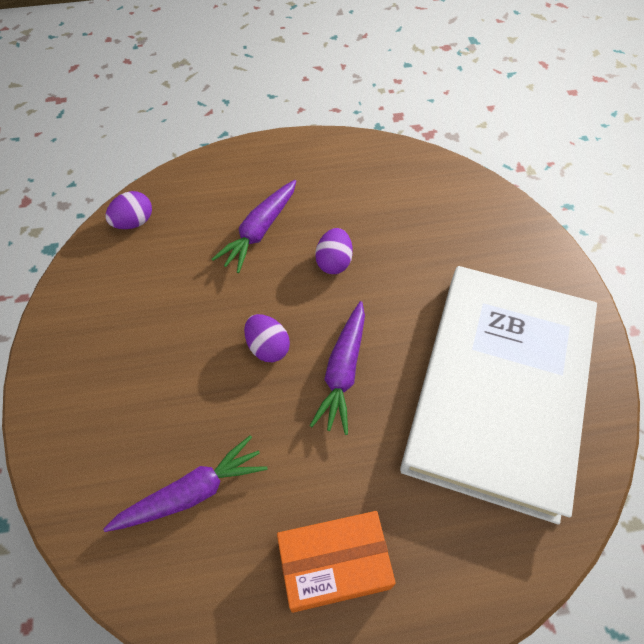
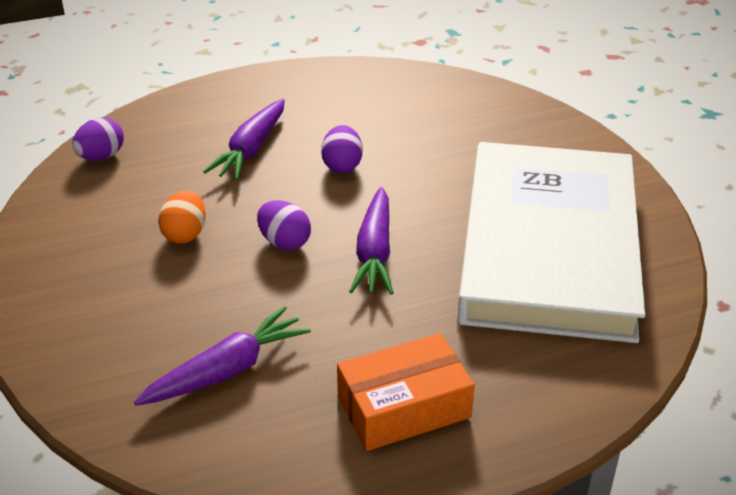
camera: 10 degrees left, 20 degrees down
(186, 324) = (185, 234): none -> orange egg

